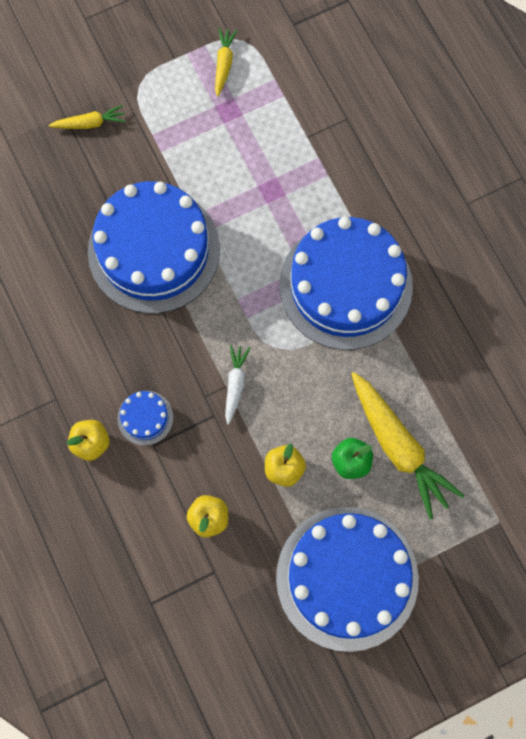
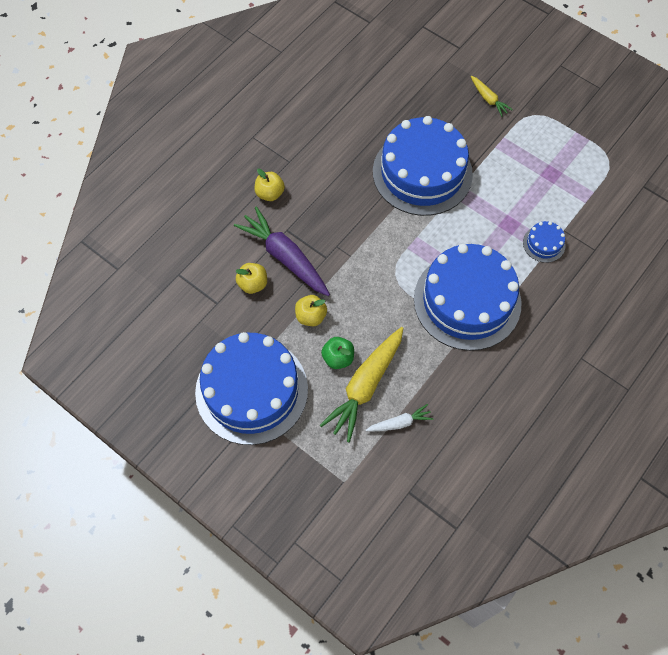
camera: 65 degrees right, 10 degrees down
(145, 418) = (303, 217): blue cake -> blue cake (544, 244)
(190, 464) = (284, 257): none -> purple carrot
(224, 64) = (583, 156): yellow carrot -> none
(235, 384) = (355, 261): white carrot -> white carrot (400, 423)

